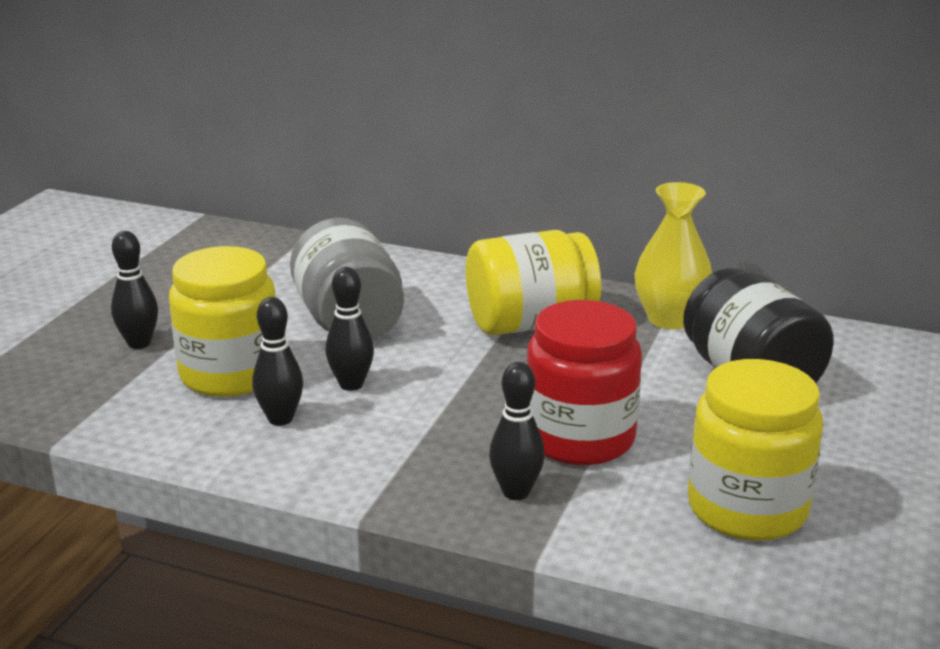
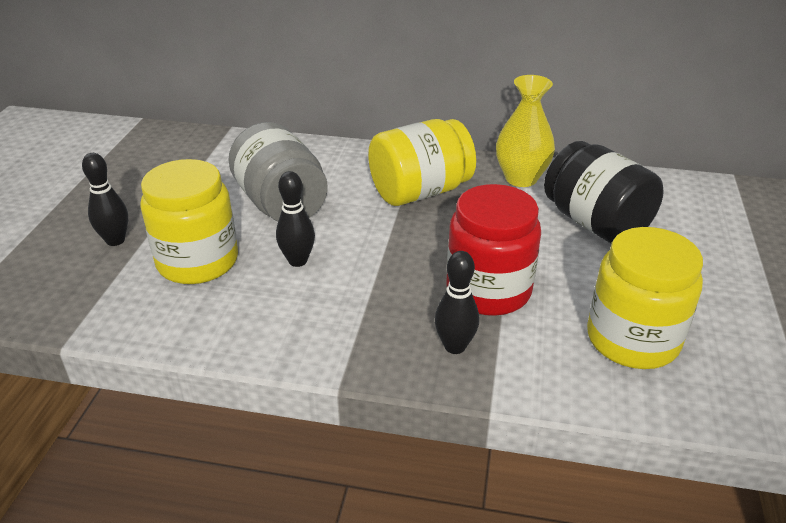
camera: 10 degrees left, 10 degrees up
(280, 419) = (249, 299): black bowling pin -> none

